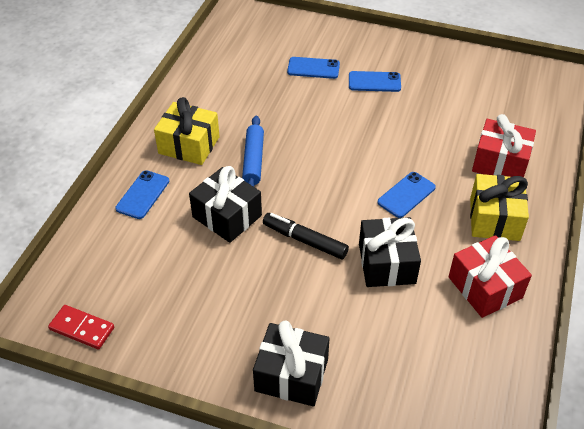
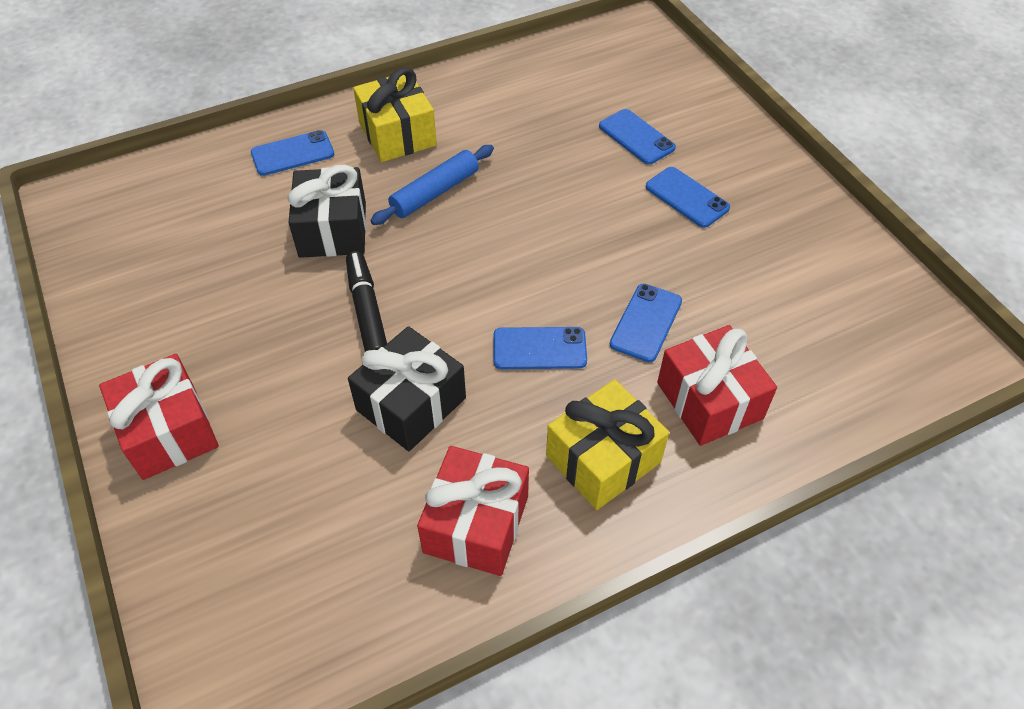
camera: 45 degrees right, 5 degrees up
(82, 328) = (85, 237): red domino -> none
(291, 375) = (169, 431): black gift -> red gift
(433, 150) = (646, 322): none -> blue phone

